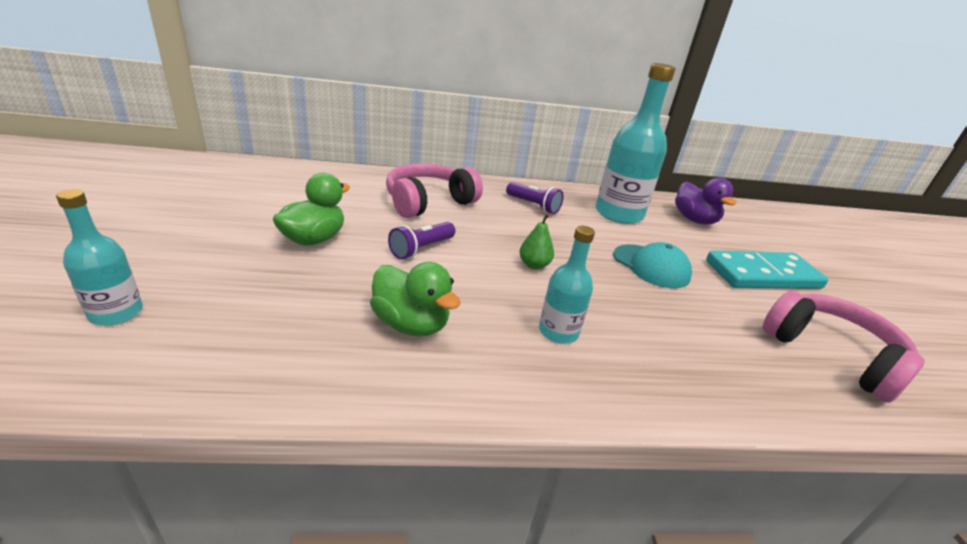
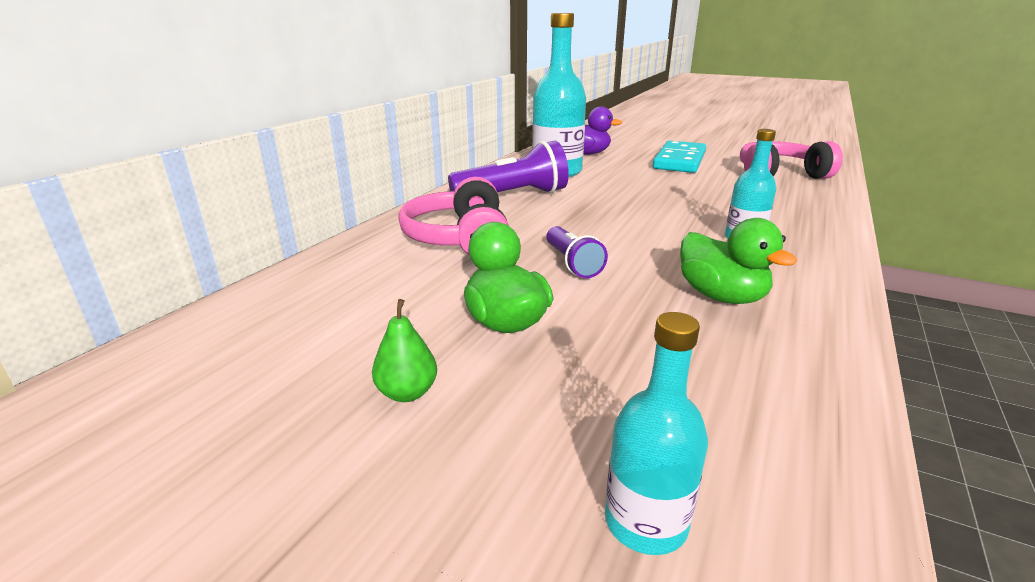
camera: 55 degrees left, 5 degrees down
(411, 324) = (721, 296): green duck -> green duck turned 75 degrees clockwise
(533, 206) = (513, 196): purple flashlight -> purple flashlight, size x1.73
(534, 265) = (632, 223): green pear -> green pear (407, 393)
(651, 266) = (653, 185): turquoise cap -> none

